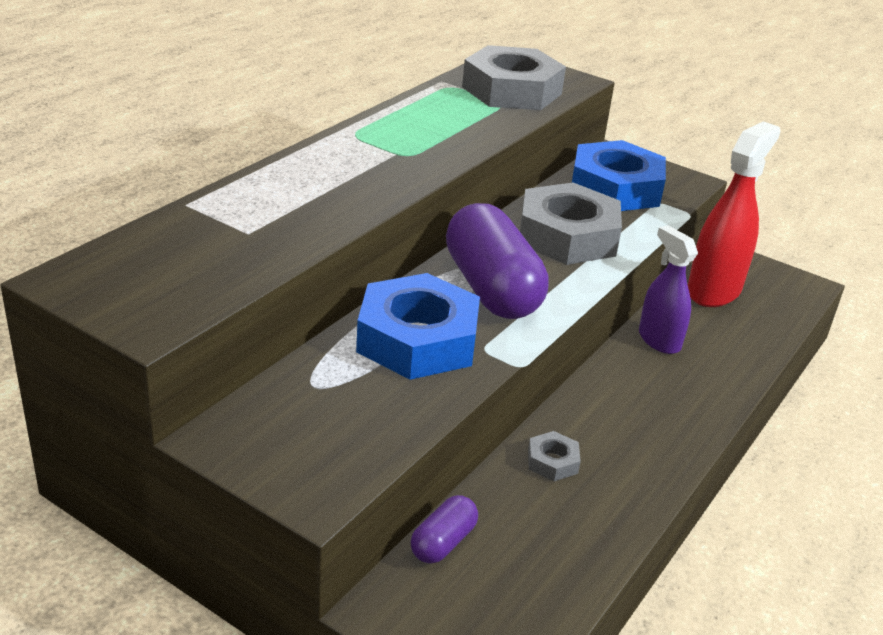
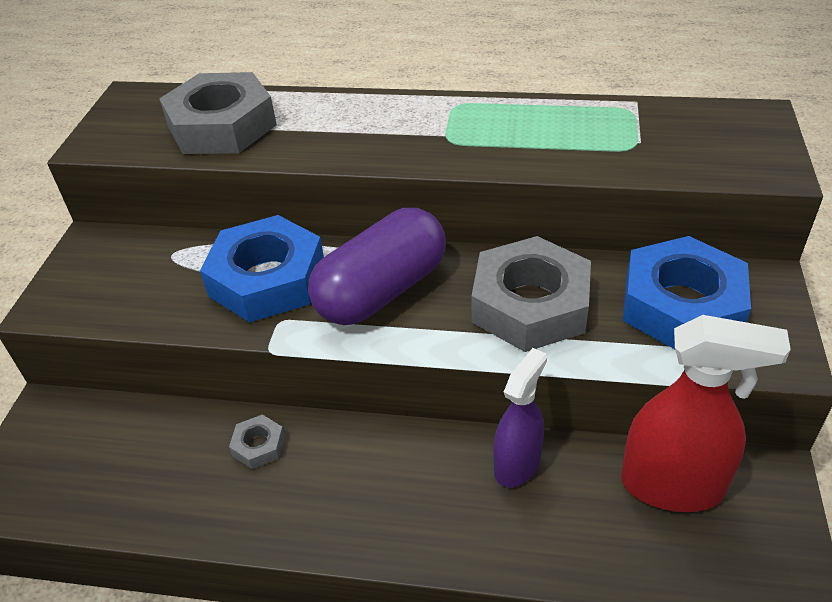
camera: 70 degrees right, 10 degrees up
(443, 542) = (124, 414): purple capsule -> none
(512, 90) = (676, 143): grey nut -> grey nut (222, 126)

